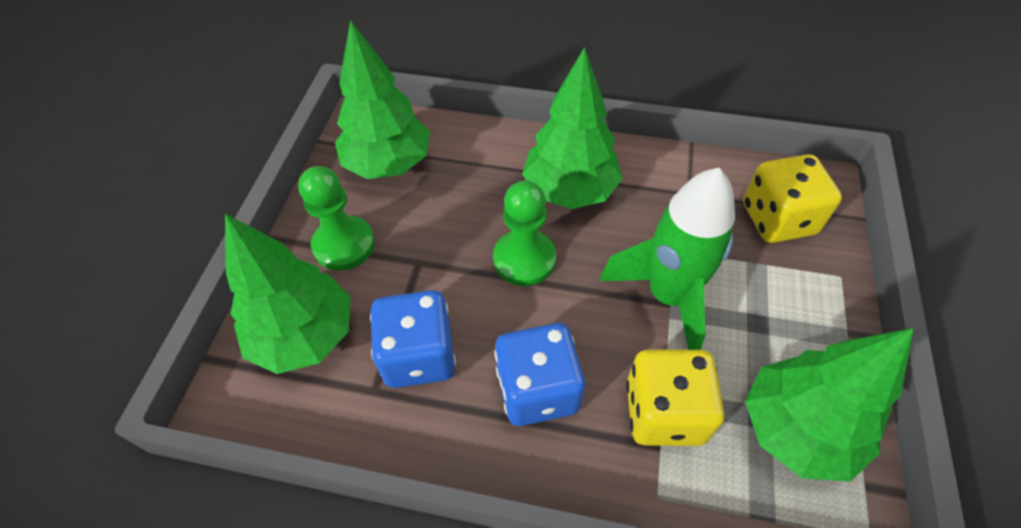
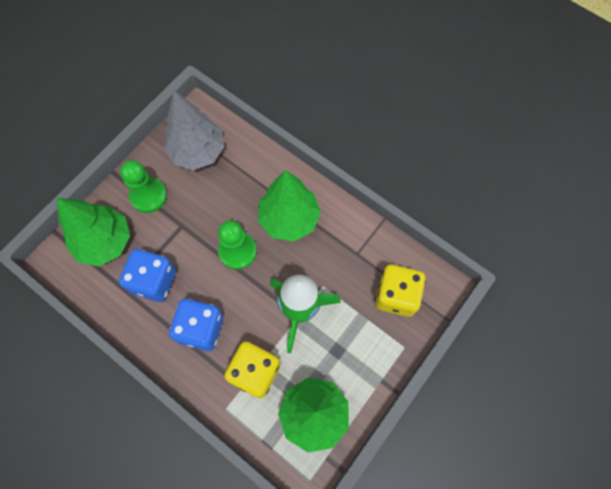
camera: 25 degrees right, 15 degrees up
(388, 164) = (198, 152): green tree -> grey tree

